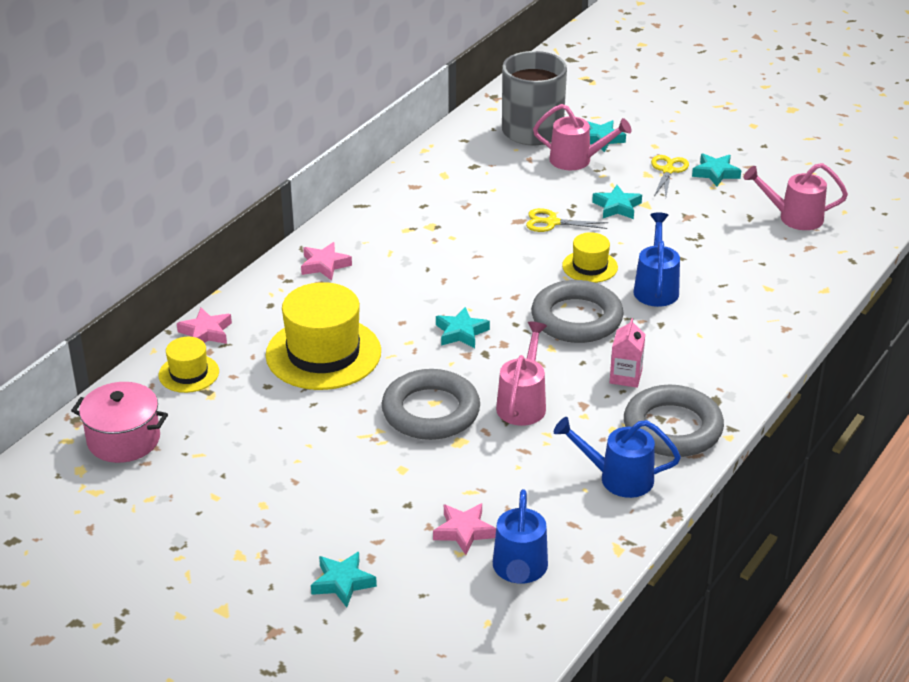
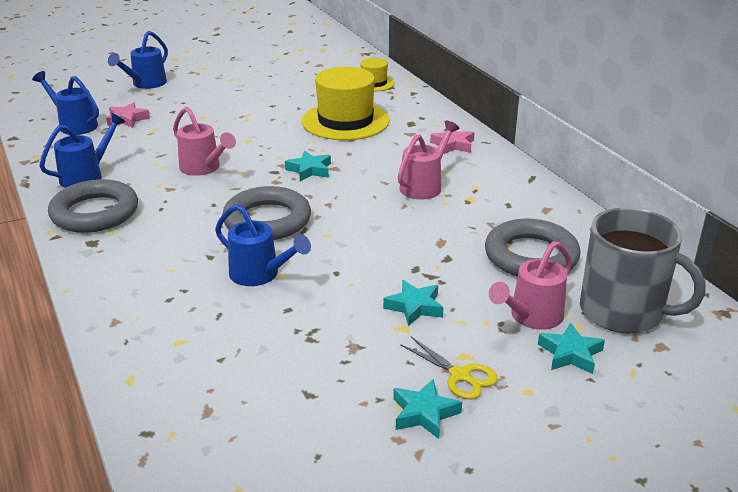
camera: 120 degrees right, 5 degrees down
(123, 439) = (333, 60): pink pot -> none
(206, 332) = (411, 94): pink star -> none
(343, 582) = (145, 84): turquoise star -> blue watering can
(431, 411) = (241, 137): grey ring -> grey ring (531, 256)
(552, 222) = (421, 258): yellow scissors -> none
(590, 266) = (330, 252): yellow hat -> none
(625, 377) = (172, 215): pink carton -> none
(794, 217) = (272, 431): pink watering can -> pink watering can (424, 185)

